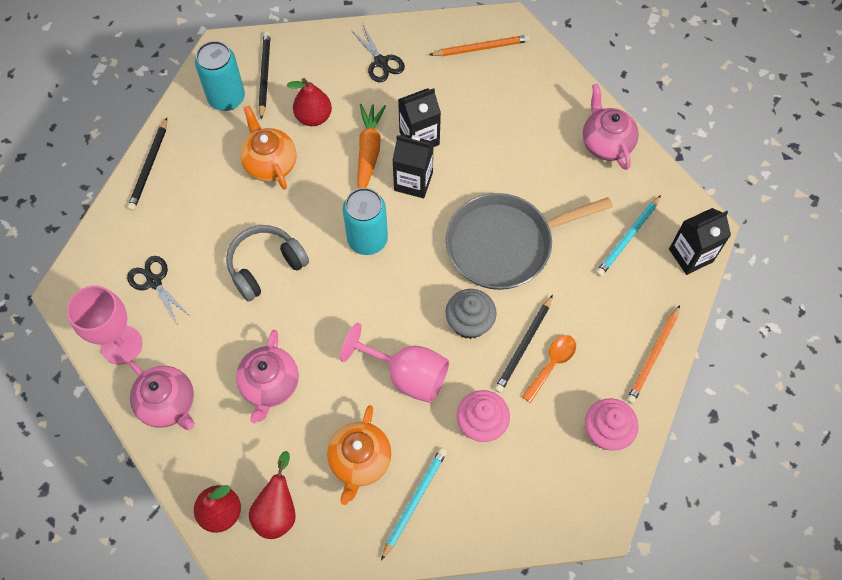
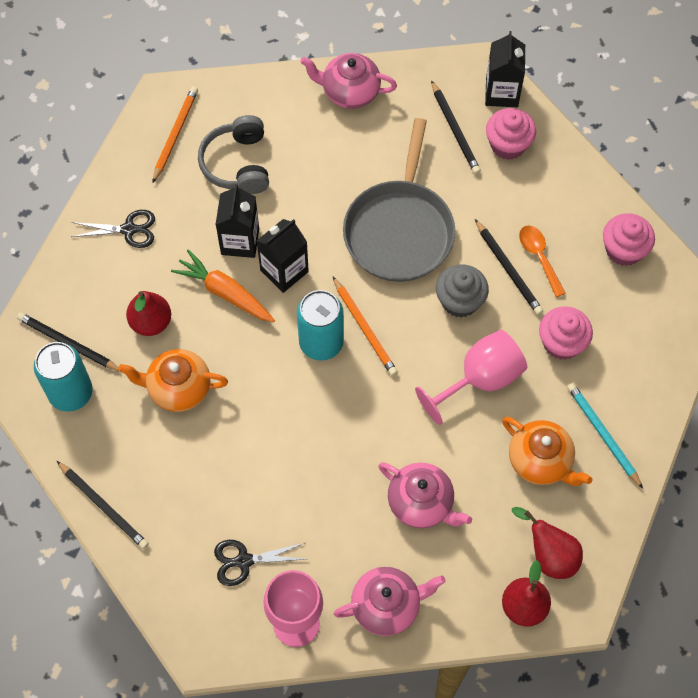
camera: 60 degrees left, 0 degrees up
(266, 266) = (293, 448): grey headphones -> grey headphones (238, 164)
(628, 238) = (455, 130): turquoise pencil -> black pencil
(643, 285) = (508, 145): none -> pink cupcake
(653, 356) = (577, 175): orange pencil -> orange pencil (365, 328)

